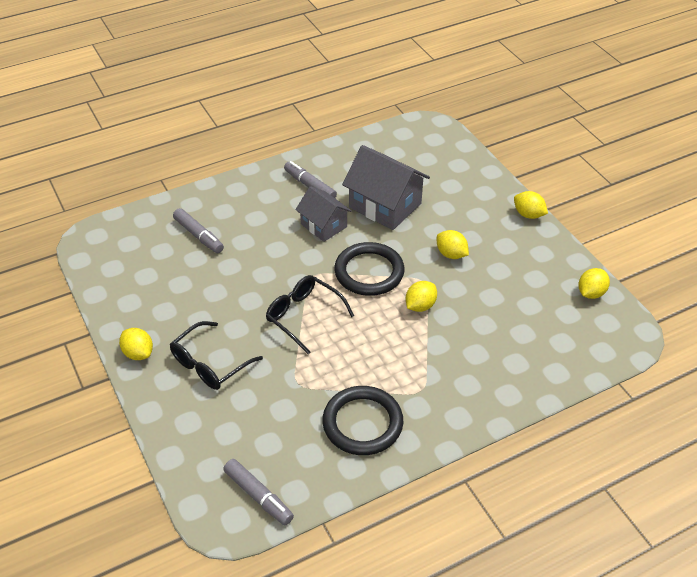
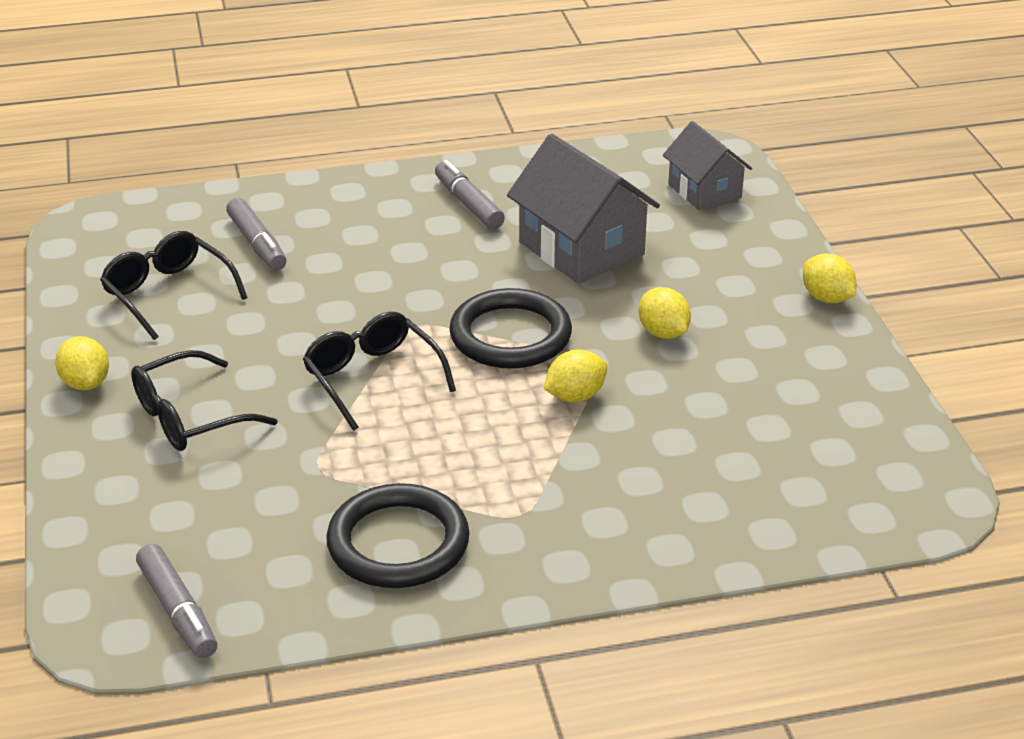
camera: 15 degrees right, 10 degrees down
(161, 281) = (168, 294): none -> black glasses
(324, 225) = (465, 260): grey house -> grey house (704, 191)
(591, 293) = (889, 428): yellow lemon -> none

